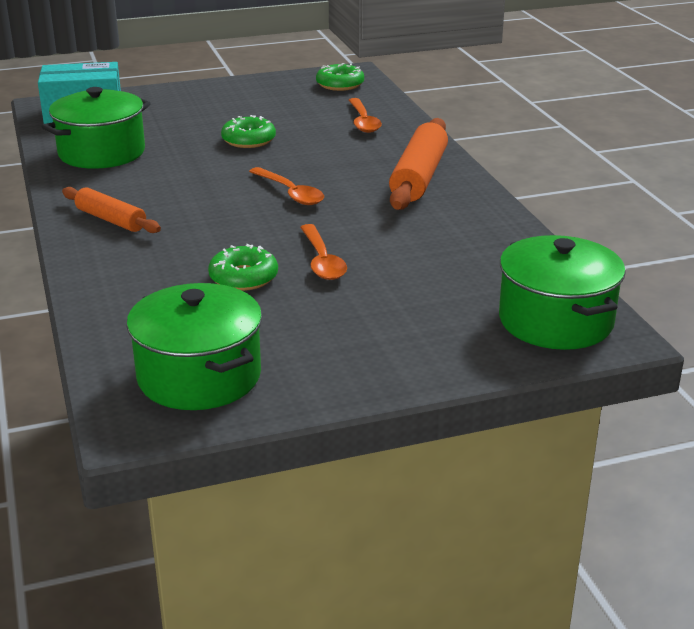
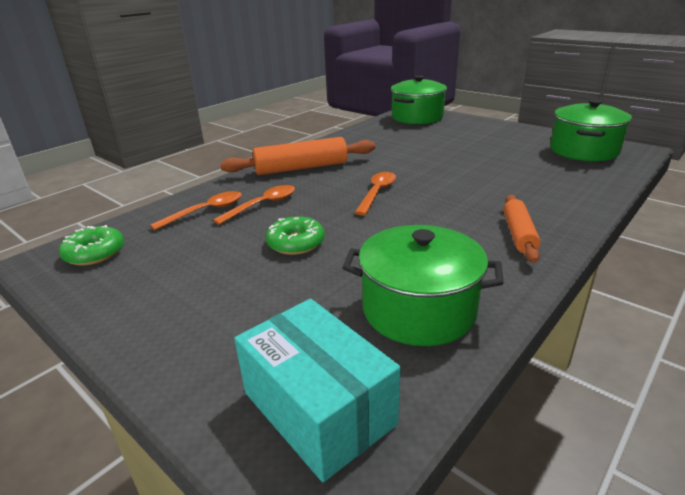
camera: 120 degrees left, 0 degrees up
(243, 277) = (497, 170): green donut -> none
(322, 261) = (445, 160): orange spoon -> orange spoon (262, 205)

